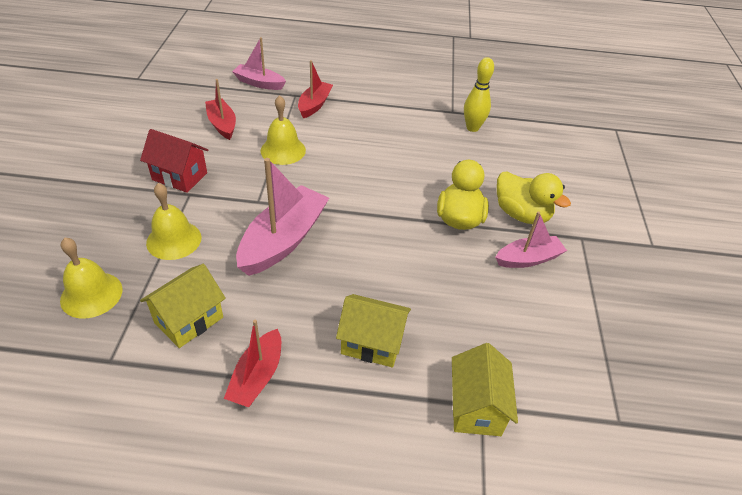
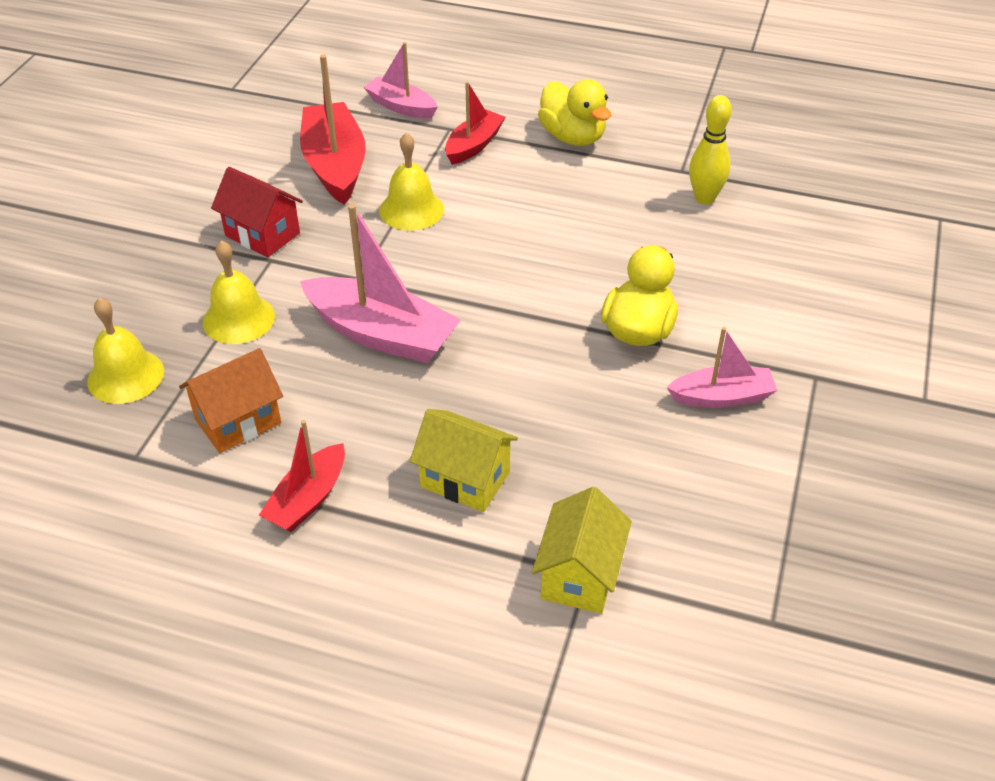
camera: 15 degrees right, 0 degrees up
(189, 320) = (238, 421): yellow house -> orange house
(222, 124) = (335, 165): red boat -> red boat, size x1.68
(283, 240) = (382, 334): pink boat -> pink boat turned 75 degrees clockwise
(521, 214) = (735, 333): yellow duck -> yellow duck (572, 137)

